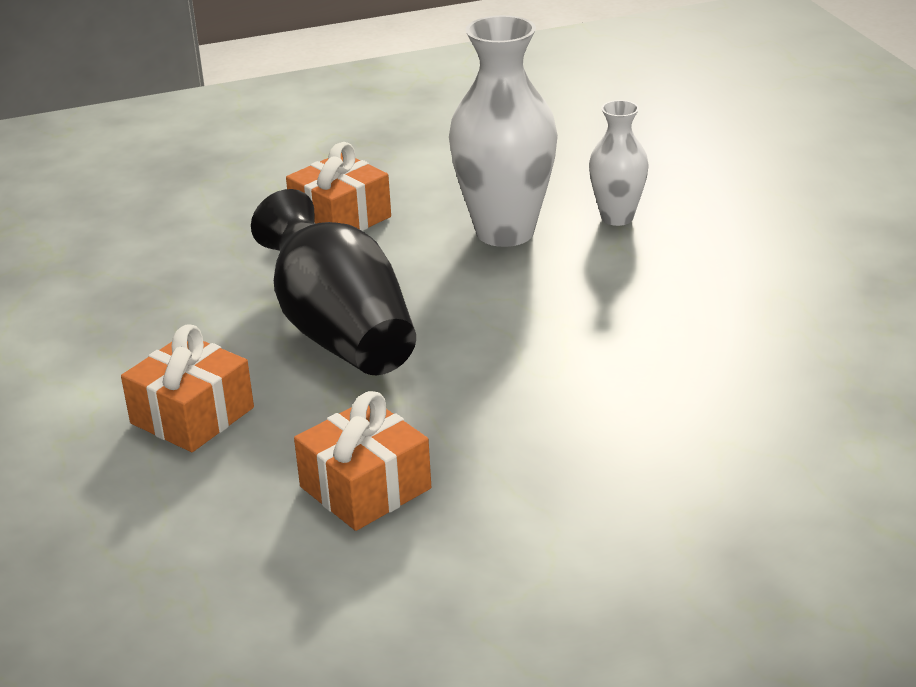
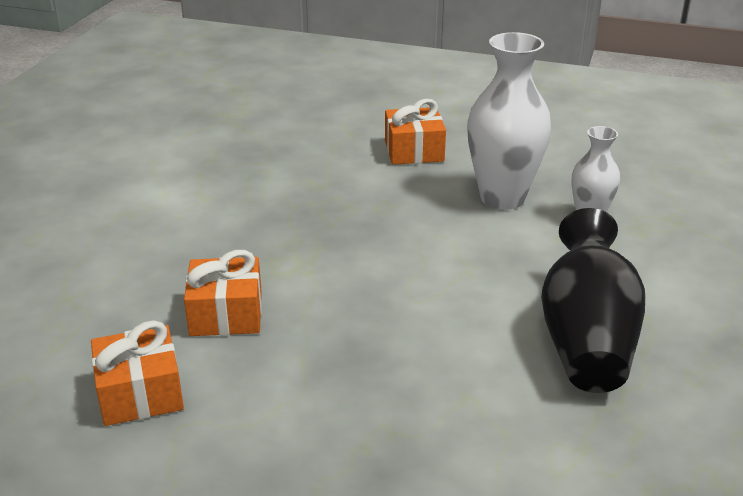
camera: 35 degrees right, 0 degrees up
(192, 415) = (195, 229): orange gift -> orange gift (140, 393)
(339, 331) = (328, 217): black vase -> black vase (586, 338)

